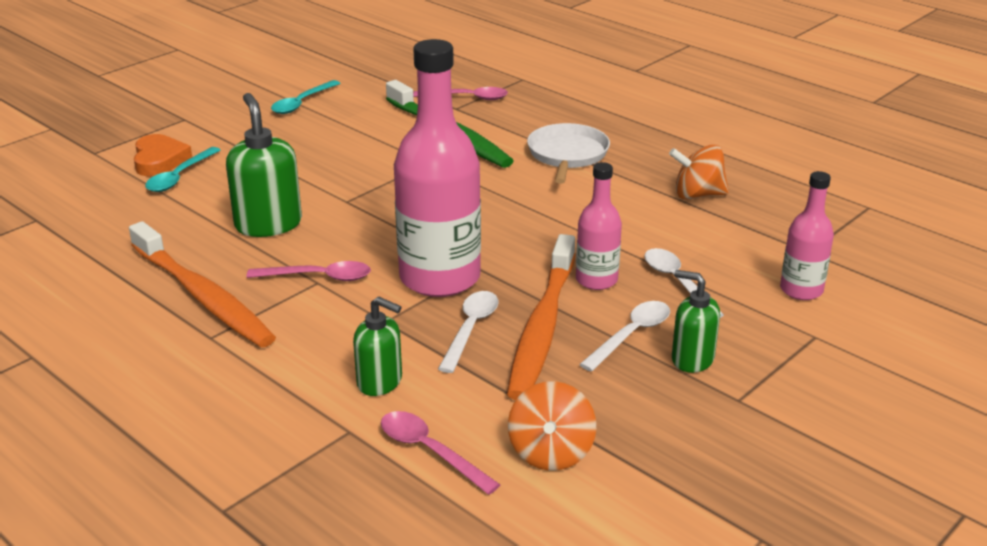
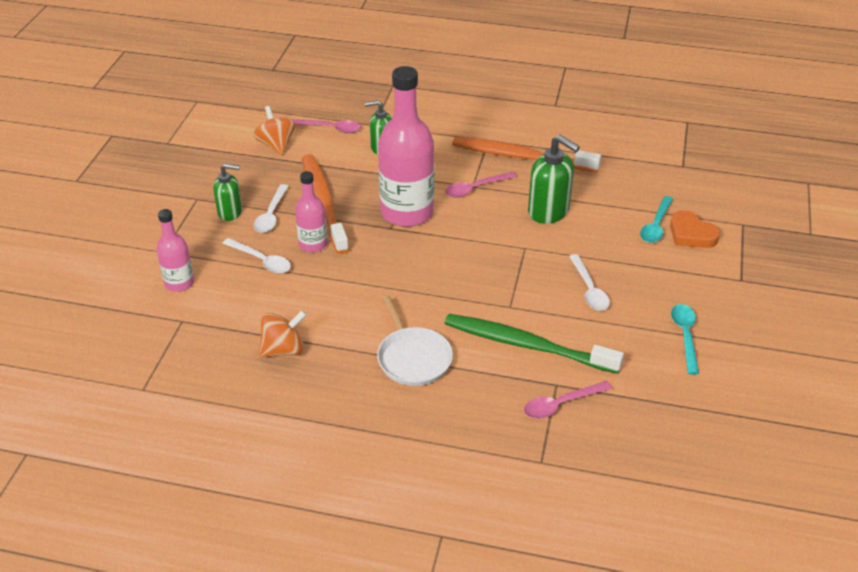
camera: 150 degrees right, 10 degrees up
(179, 177) = (656, 226): turquoise spoon -> turquoise spoon turned 150 degrees counterclockwise
(470, 329) = (361, 188): white spoon -> white spoon (589, 289)

